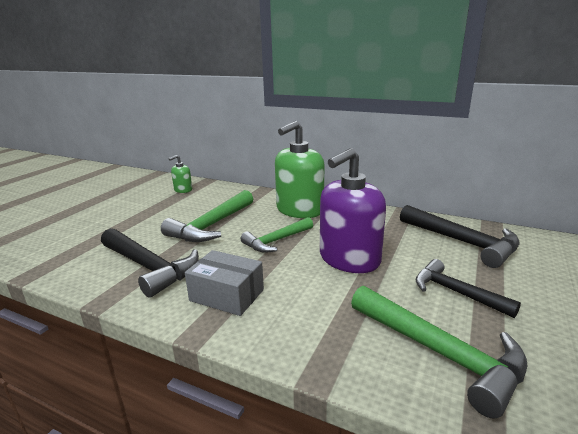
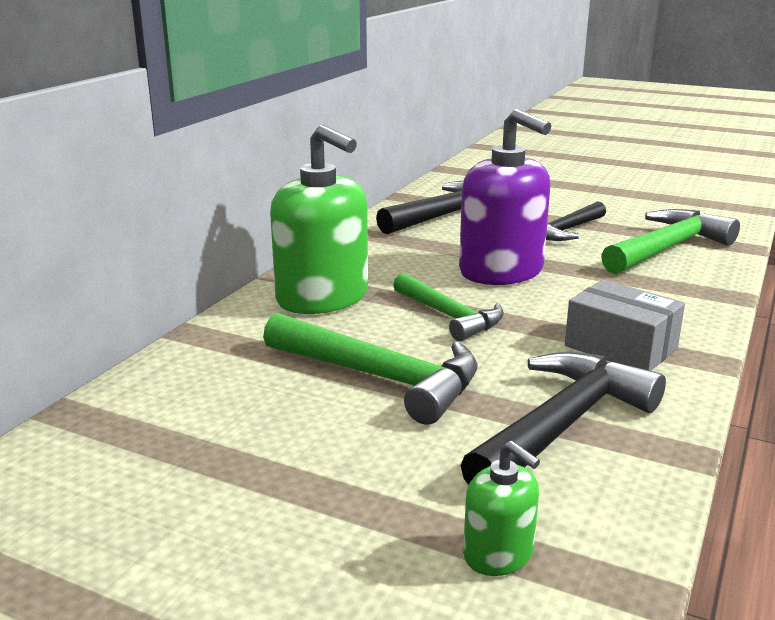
camera: 90 degrees left, 0 degrees up
(183, 190) = (124, 442): green soap dispenser -> green soap dispenser (498, 554)
(227, 295) = (620, 347): grey box -> grey box turned 75 degrees counterclockwise

